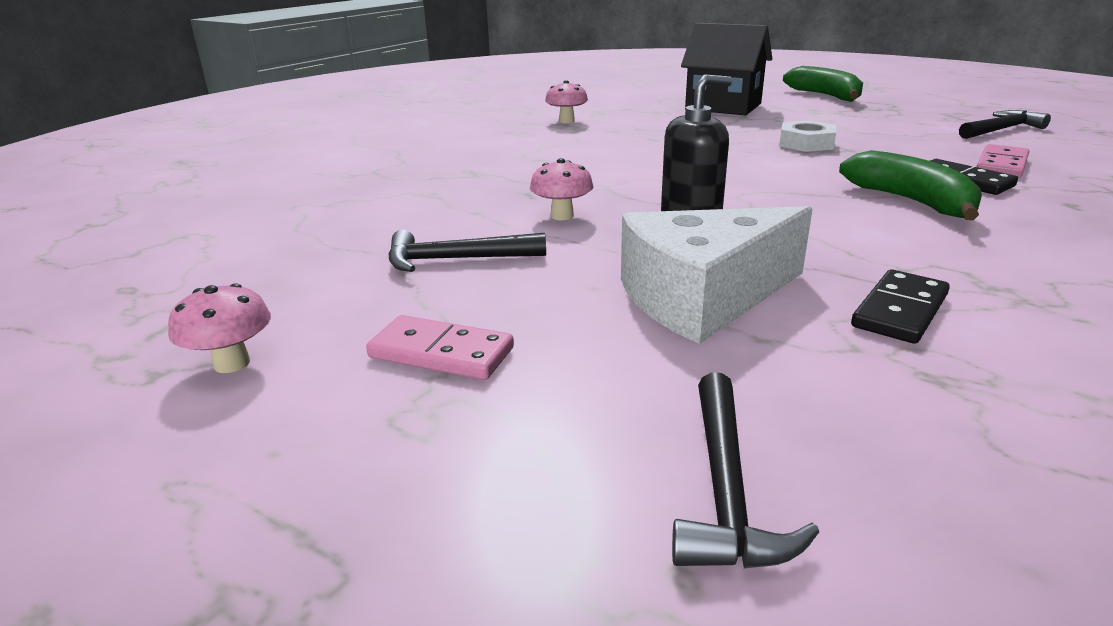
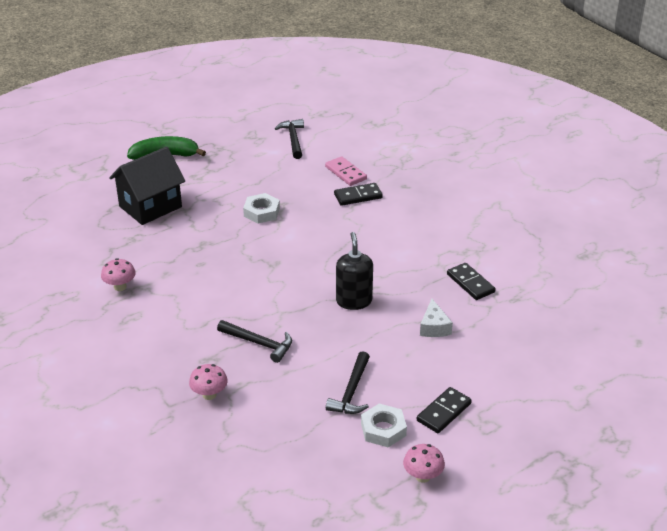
camera: 70 degrees left, 10 degrees up
(365, 301) = (383, 429): none -> white nut
(441, 353) = (444, 412): pink domino -> black domino
(562, 216) = (315, 341): pink mushroom -> pink mushroom (209, 394)
(702, 297) = (434, 327): white cheese -> white cheese, size x0.49
(726, 489) = (550, 366): black hammer -> black hammer (259, 343)
(911, 201) = (372, 225): green banana -> none

